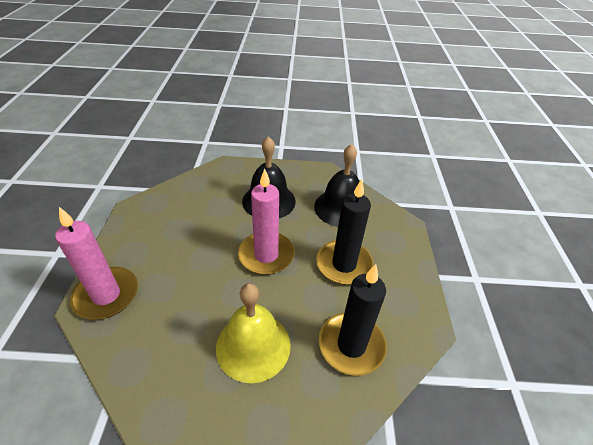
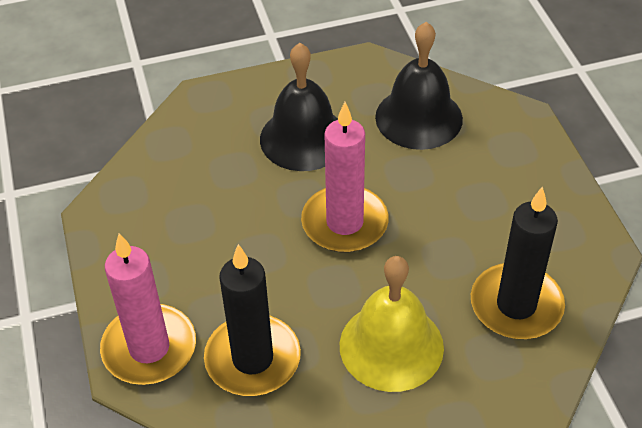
camera: 15 degrees left, 5 degrees up
(344, 264) = (461, 202): black candle -> black candle (252, 359)

